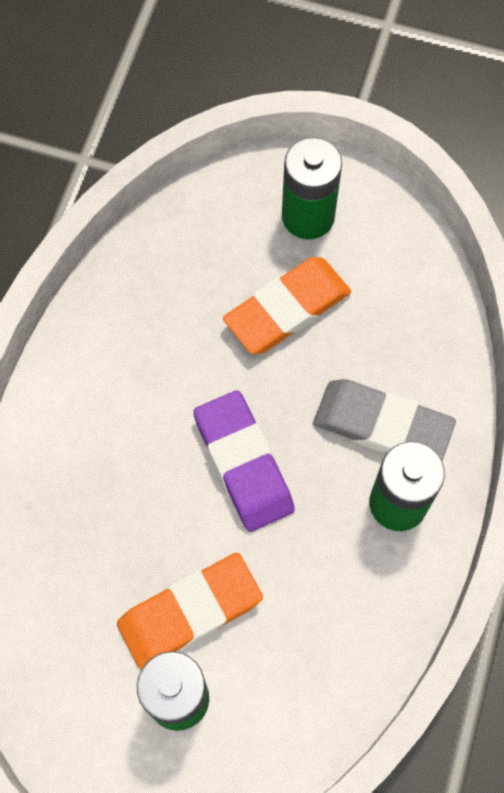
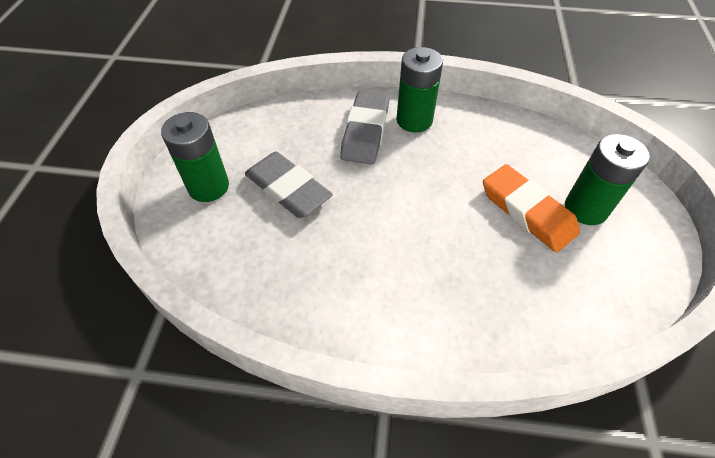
camera: 100 degrees left, 15 degrees down
(243, 463) = (412, 197): purple eraser -> none
(287, 309) = (288, 189): orange eraser -> grey eraser

